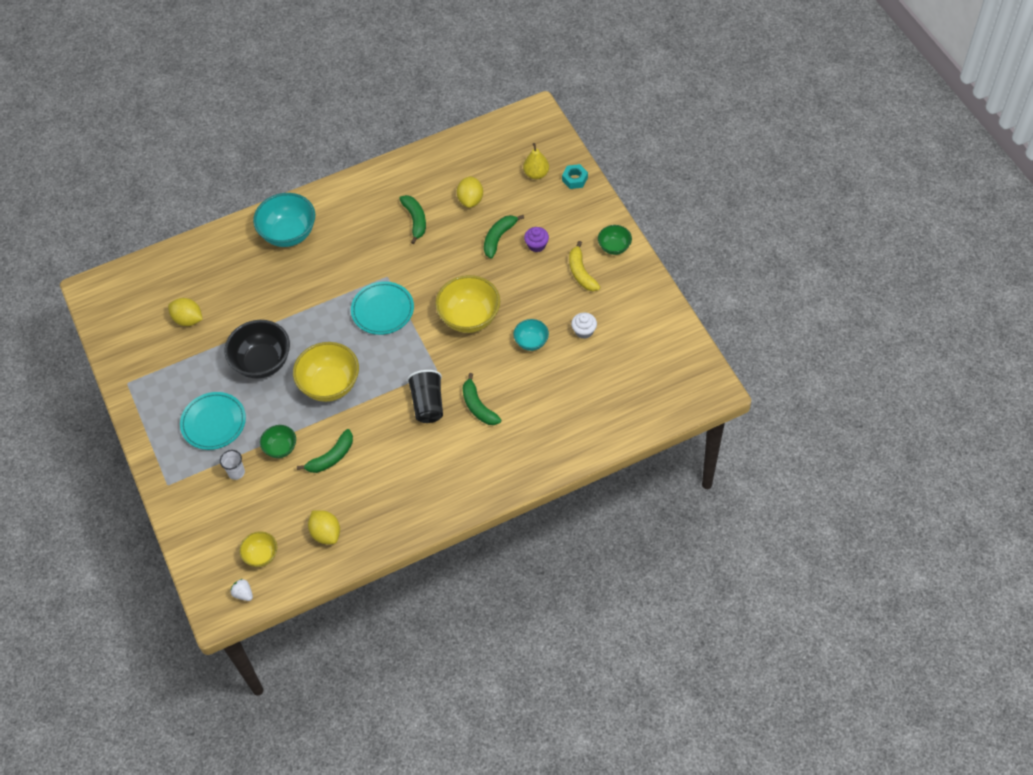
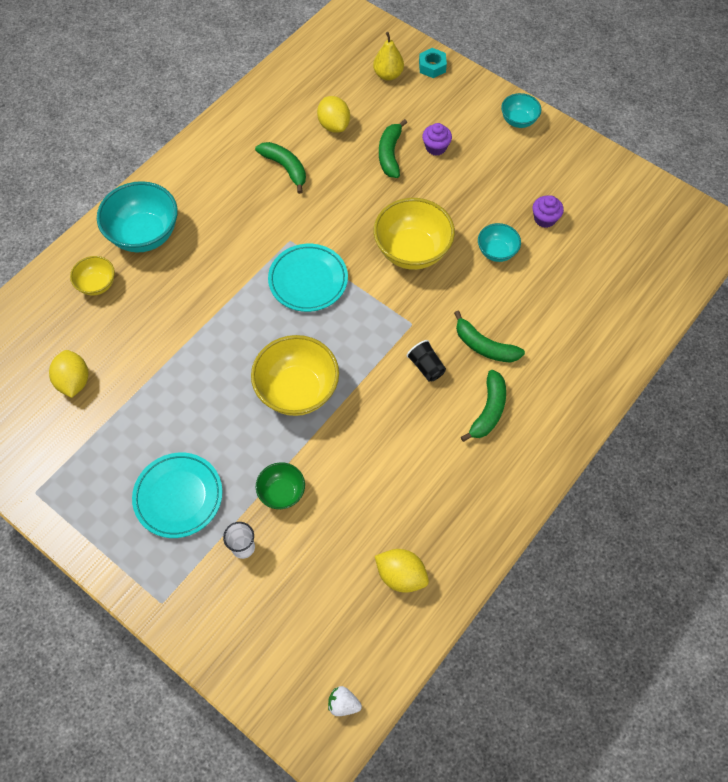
camera: 30 degrees left, 5 degrees up
(188, 319) = (74, 381): yellow lemon -> yellow lemon turned 75 degrees clockwise
(261, 555) = (337, 641): yellow bowl -> yellow bowl (97, 285)
(262, 362) = (198, 396): black bowl -> none
(331, 457) = (351, 477): green banana -> green banana (488, 410)
(428, 404) = (426, 366): black cup -> black cup, size x0.62
(581, 273) = (501, 159): yellow banana -> none
(584, 331) = (545, 219): white cupcake -> purple cupcake
(614, 247) = (518, 121): green bowl -> turquoise bowl

